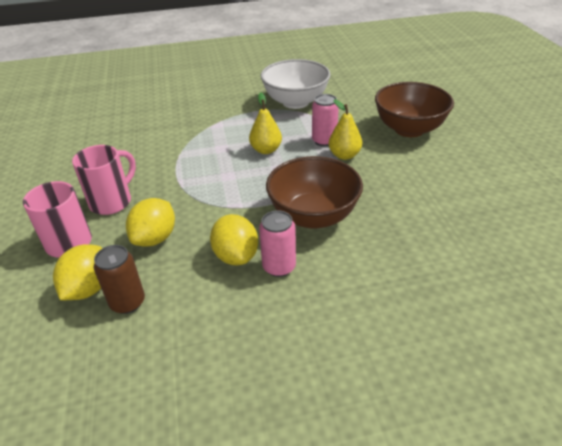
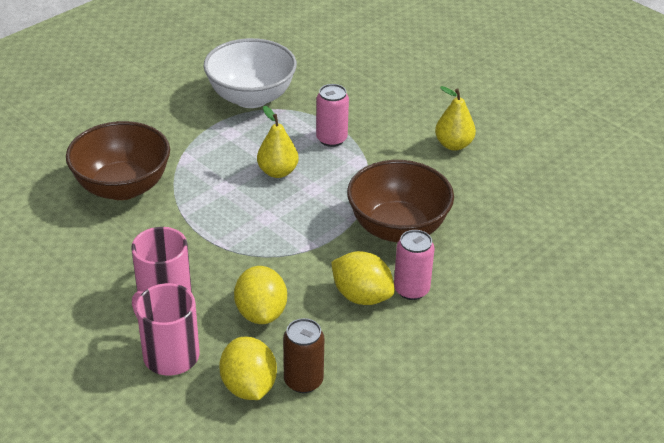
camera: 35 degrees left, 0 degrees up
(344, 155) = (368, 149): yellow pear -> yellow pear (453, 145)
(409, 129) = (408, 95): brown bowl -> brown bowl (122, 187)

